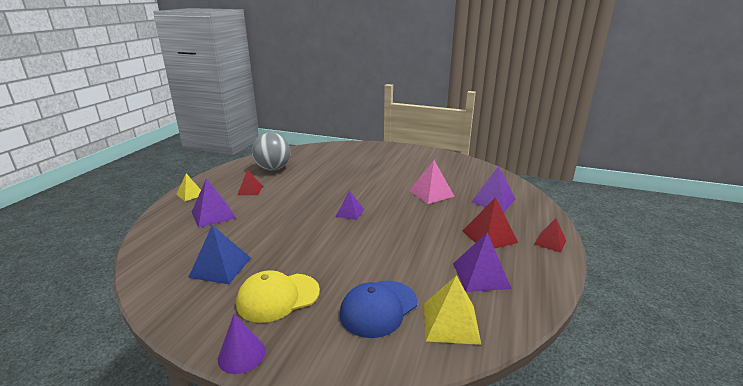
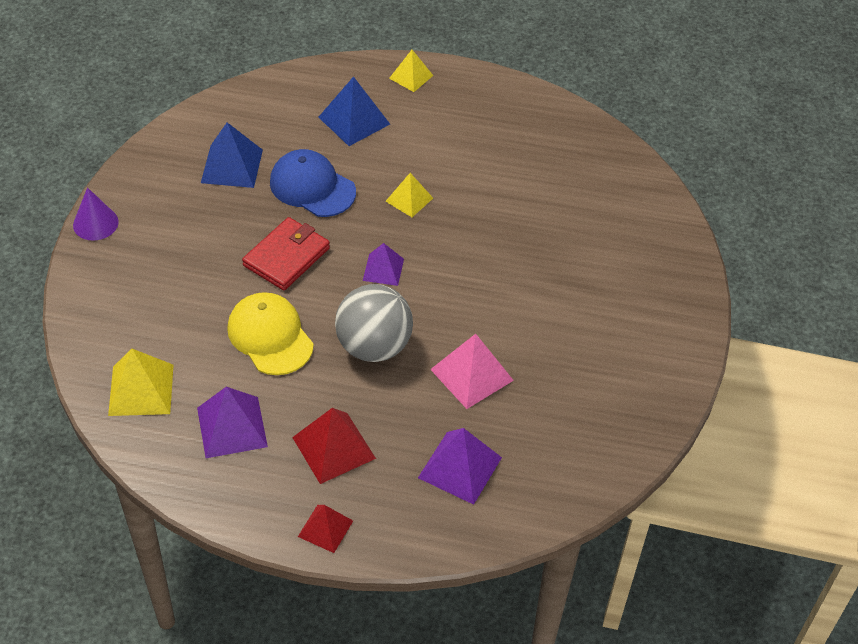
camera: 80 degrees right, 25 degrees up
(213, 215) = (354, 120): purple pyramid -> blue pyramid
(250, 190) = (437, 137): red pyramid -> none
(273, 169) = (526, 144): grey ball -> grey ball (374, 346)
(278, 297) = (179, 230): yellow cap -> yellow cap (270, 336)
(296, 201) = (409, 199): none -> yellow pyramid
(327, 246) = (286, 257): none -> red wallet
(378, 308) = (163, 322): blue cap -> blue cap (312, 187)

